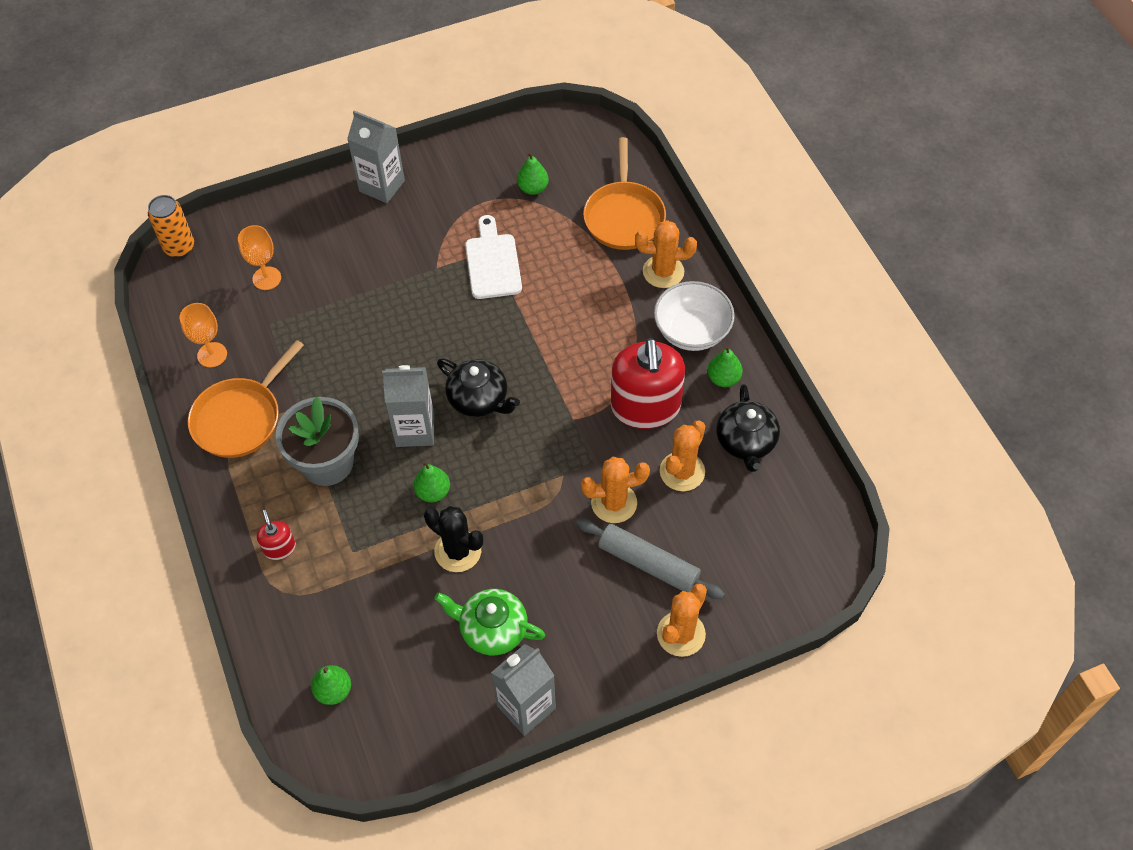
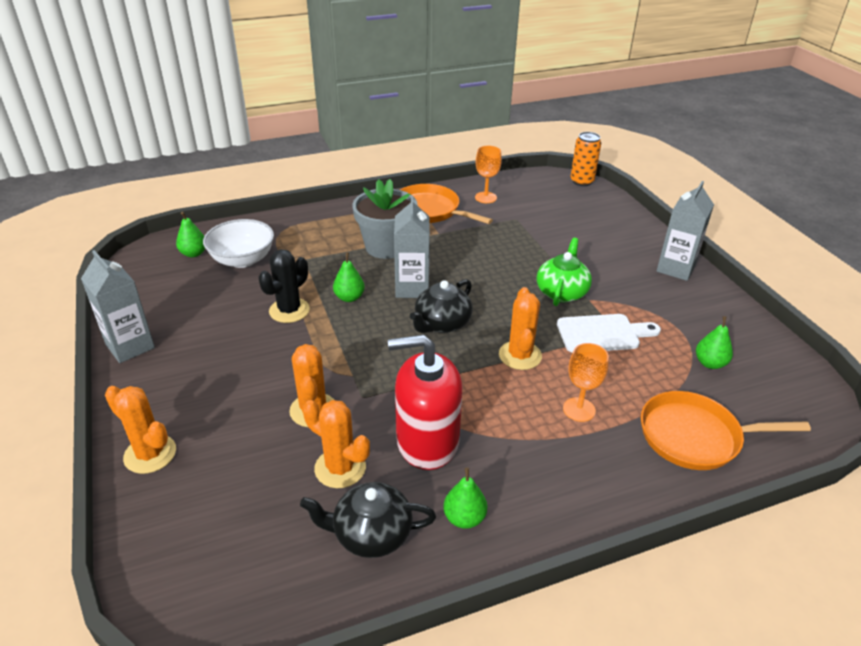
camera: 90 degrees right, 20 degrees down
(267, 278) = (560, 216): orange goblet -> orange goblet (579, 409)
(279, 548) = (317, 229): red soap dispenser -> none
(492, 629) = (209, 329): green teapot -> green teapot (561, 292)
(648, 564) = (237, 433): grey rolling pin -> none
(663, 272) = (619, 469): orange cactus -> orange cactus (520, 355)
(692, 331) = (533, 491): white bowl -> white bowl (242, 260)

